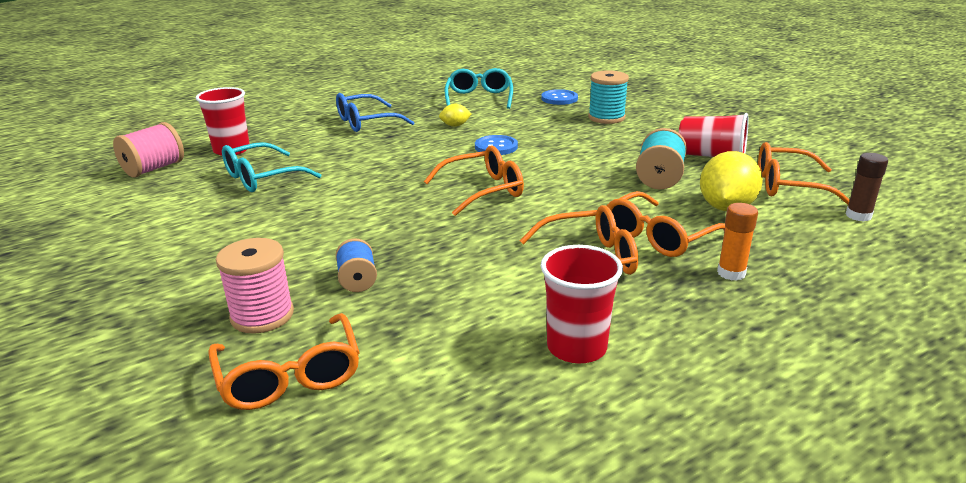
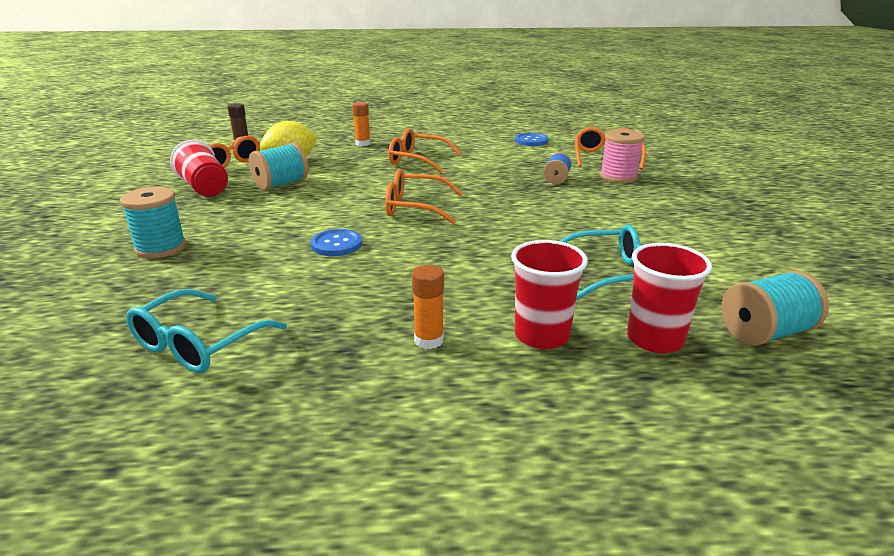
camera: 150 degrees left, 0 degrees up
(154, 169) = (765, 333): pink spool -> turquoise spool
(366, 122) = (429, 340): blue glasses -> orange glue stick
(455, 126) = (326, 290): yellow lemon -> none
(559, 98) = (117, 299): blue button -> blue button (531, 141)
(576, 347) = (474, 141): red cup -> red cup (541, 335)
(658, 236) = (361, 160): orange glasses -> none

